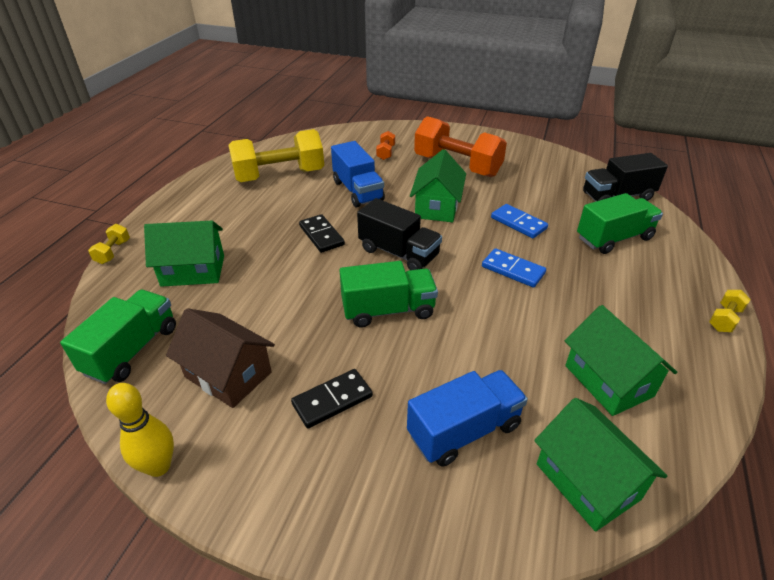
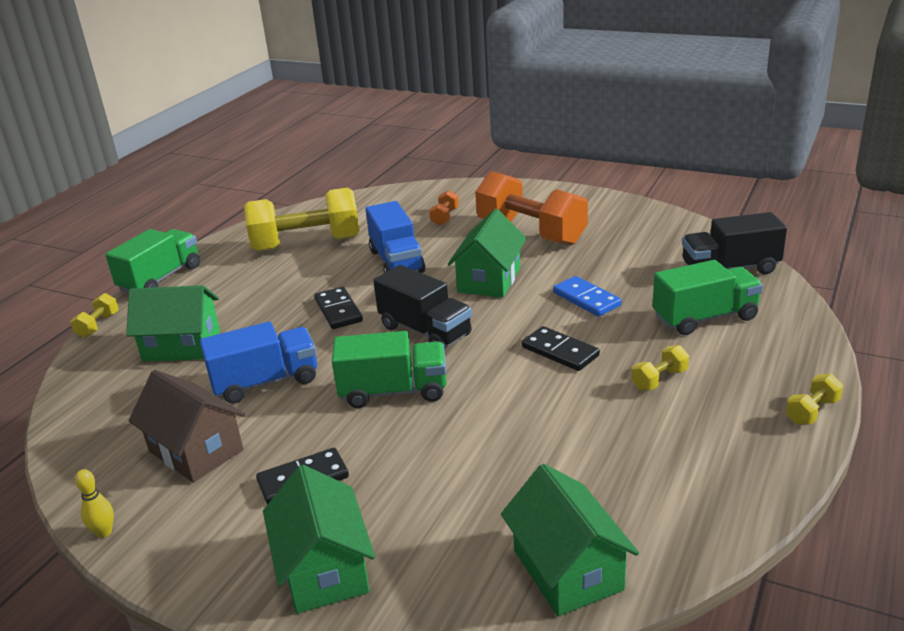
camera: 10 degrees right, 10 degrees down
(132, 350) = (99, 424): green truck -> green truck (161, 279)
(159, 466) = (104, 532): yellow bowling pin -> yellow bowling pin, size x0.59
(464, 430) = (442, 515): blue truck -> blue truck (265, 382)
(513, 270) = (560, 351): blue domino -> black domino
(599, 294) = (659, 380): none -> yellow dumbbell
(608, 380) = (633, 472): green house -> green house (324, 569)

